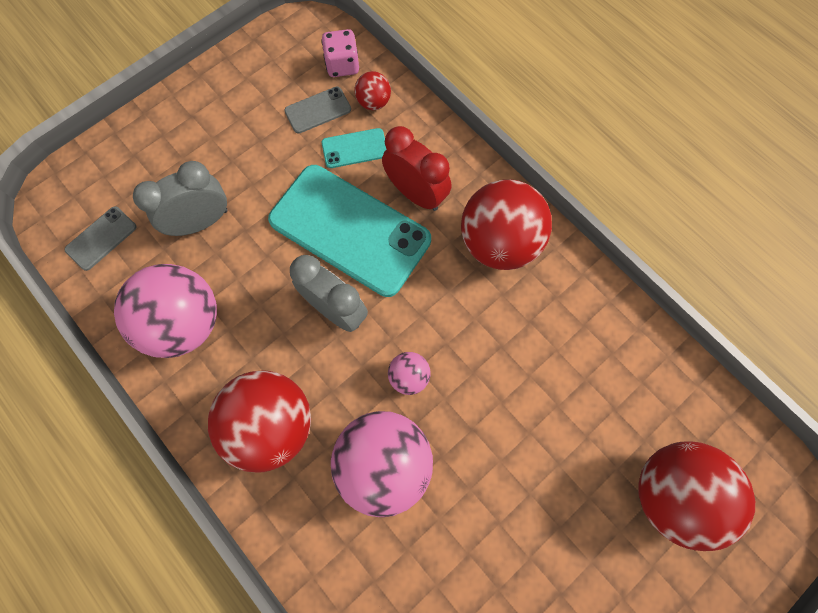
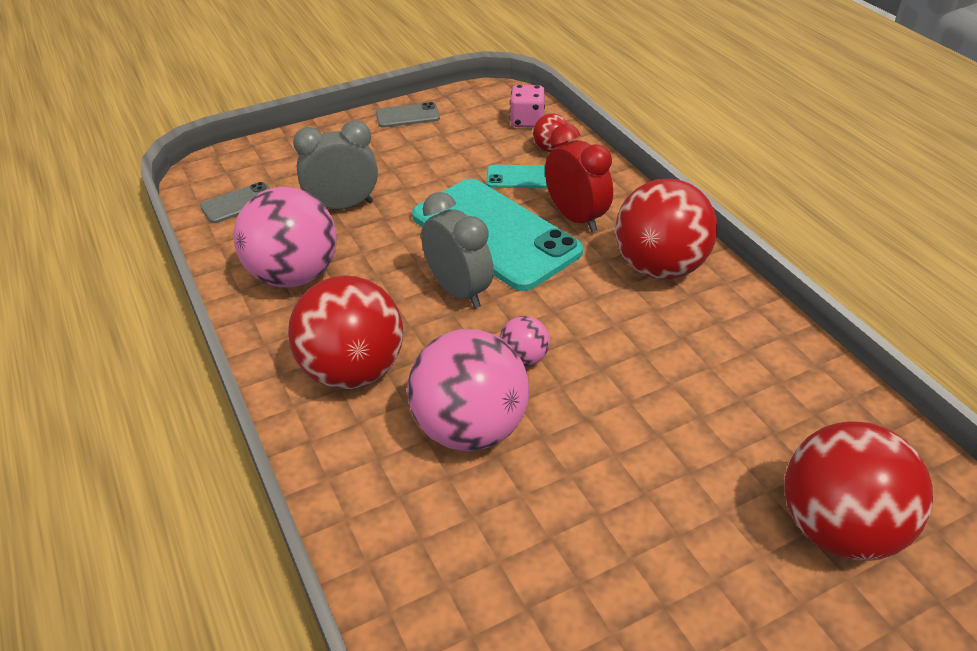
camera: 15 degrees right, 30 degrees down
(318, 110) = (491, 147): grey phone -> grey phone (407, 116)

